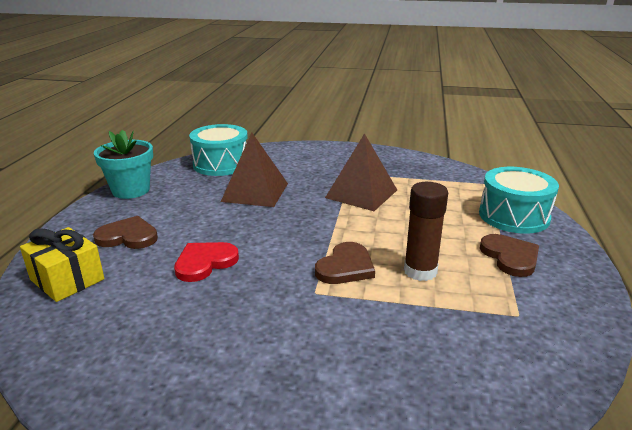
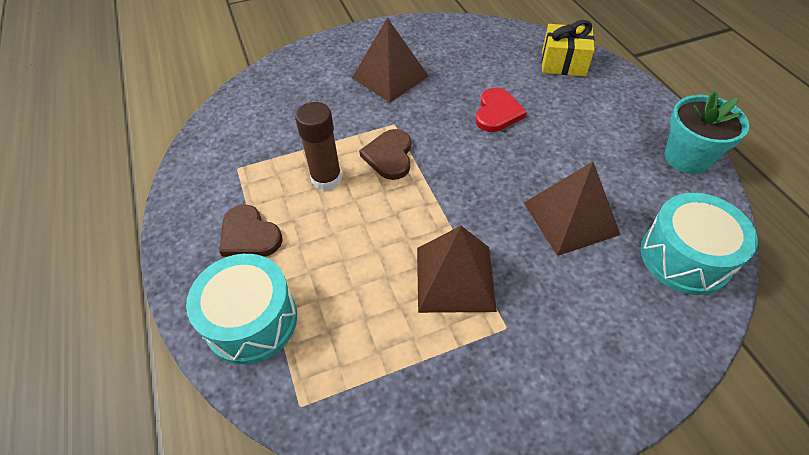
camera: 150 degrees right, 25 degrees up
(128, 236) = (588, 108): brown heart -> none
(265, 349) = (390, 77): none -> brown pyramid

